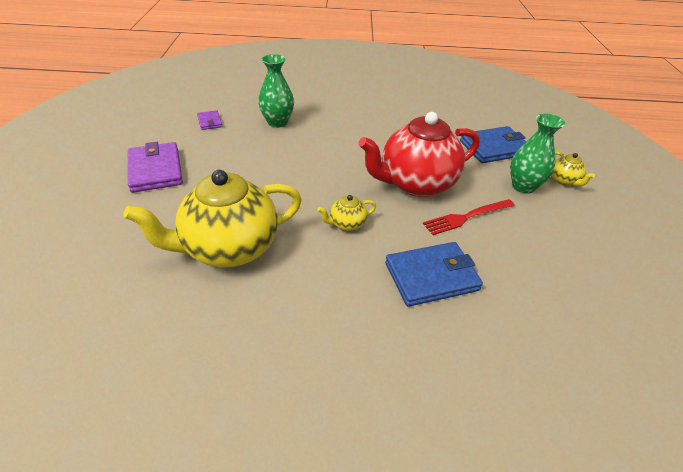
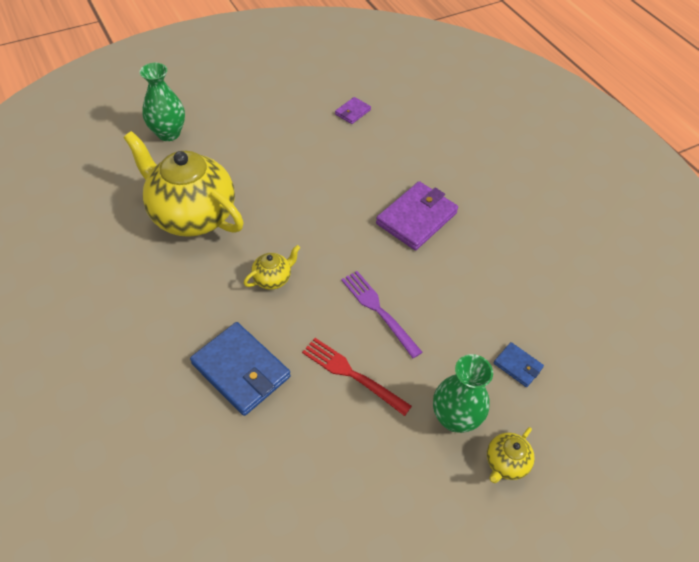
camera: 60 degrees right, 10 degrees up
(155, 170) = (255, 121): purple wallet -> purple wallet (416, 218)
(277, 122) = (395, 156): green vase -> green vase (168, 133)
(346, 224) = (273, 279): yellow teapot -> yellow teapot turned 105 degrees clockwise
(415, 183) = (378, 310): red teapot -> purple fork
(494, 148) = (517, 366): blue wallet -> blue wallet, size x0.50

